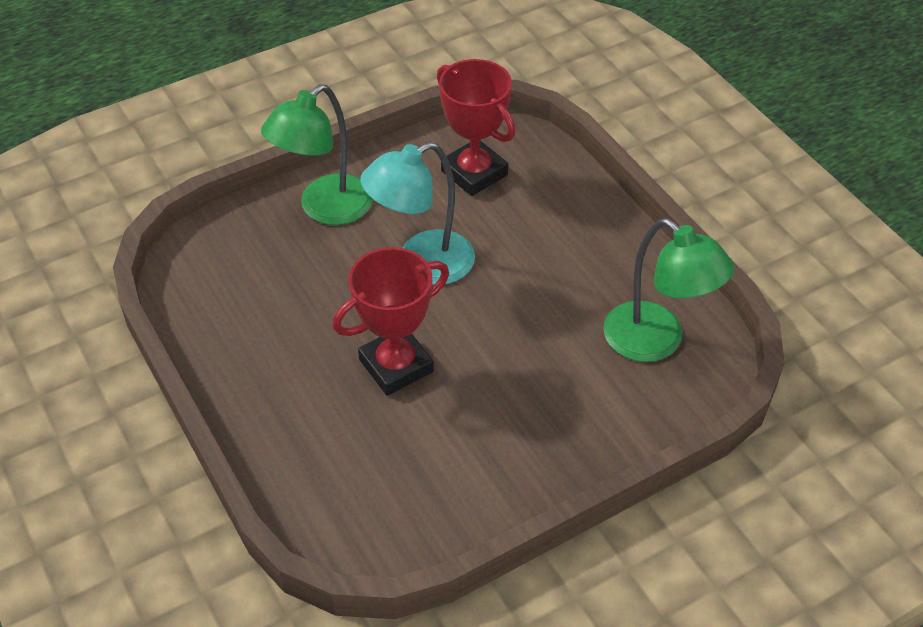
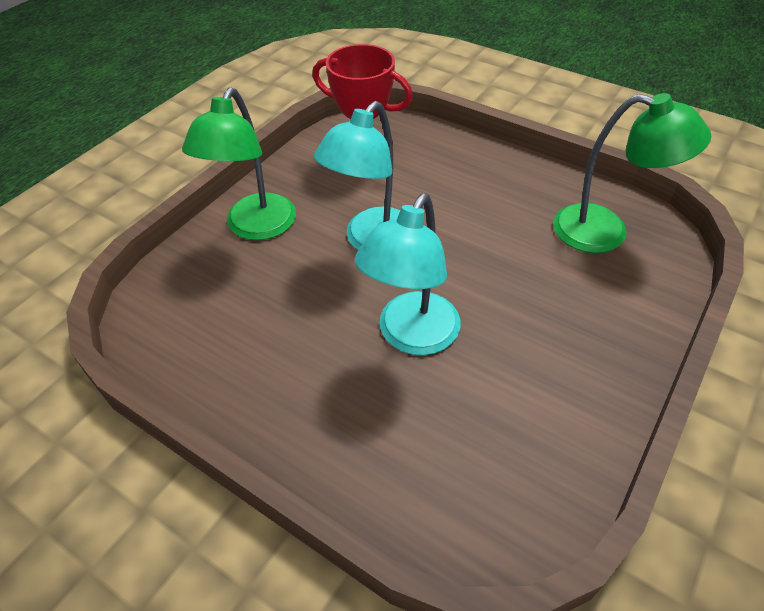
camera: 25 degrees left, 0 degrees up
(396, 366) = (411, 336): red trophy -> turquoise lamp

